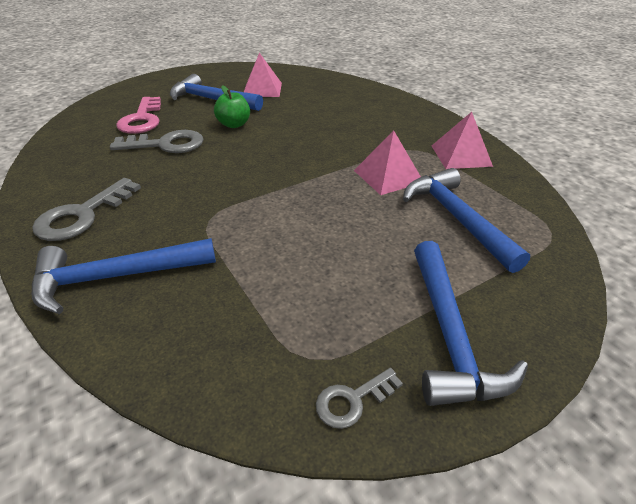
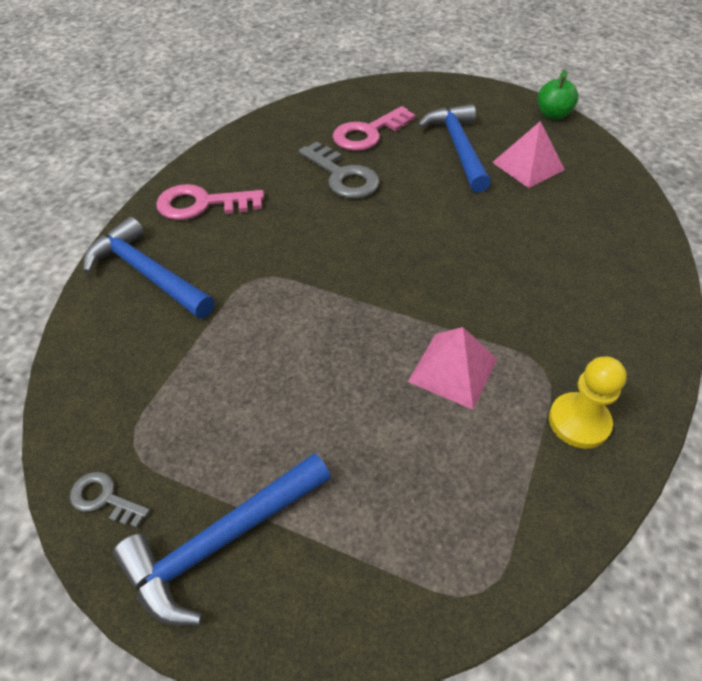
camera: 55 degrees right, 10 degrees up
(83, 215) = (202, 204): grey key -> pink key
(234, 124) = (427, 194): green apple -> green apple (552, 115)
(457, 218) = (424, 474): blue hammer -> none
(461, 155) = (579, 422): pink pyramid -> yellow pawn

